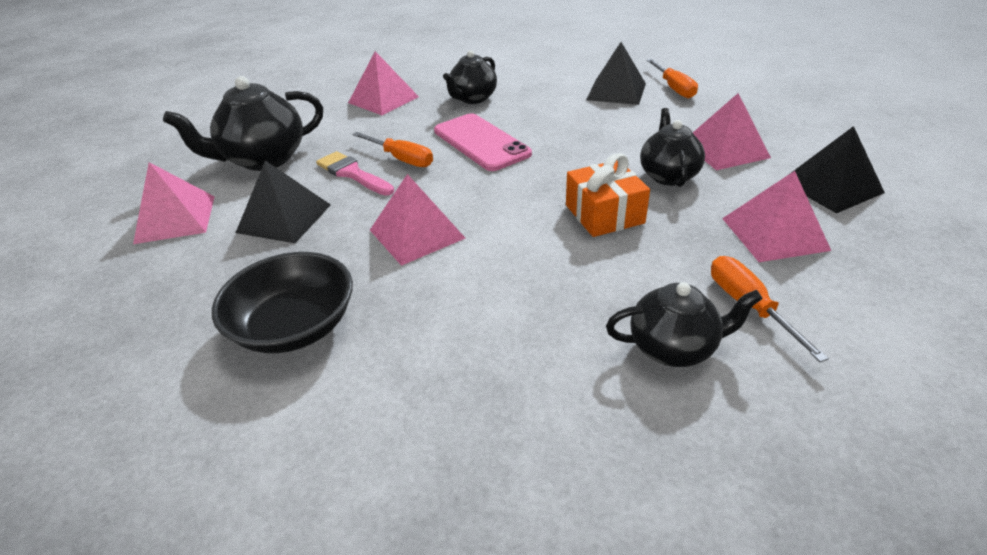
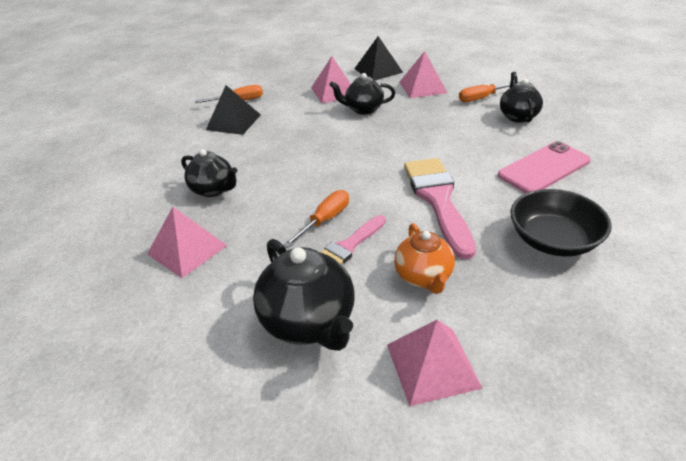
camera: 90 degrees left, 0 degrees up
(284, 218) = (424, 277): black pyramid -> orange teapot
(416, 234) = (438, 200): pink pyramid -> pink brush
(481, 142) = (303, 180): pink phone -> pink phone (543, 168)
(604, 214) = (407, 130): orange gift -> none

